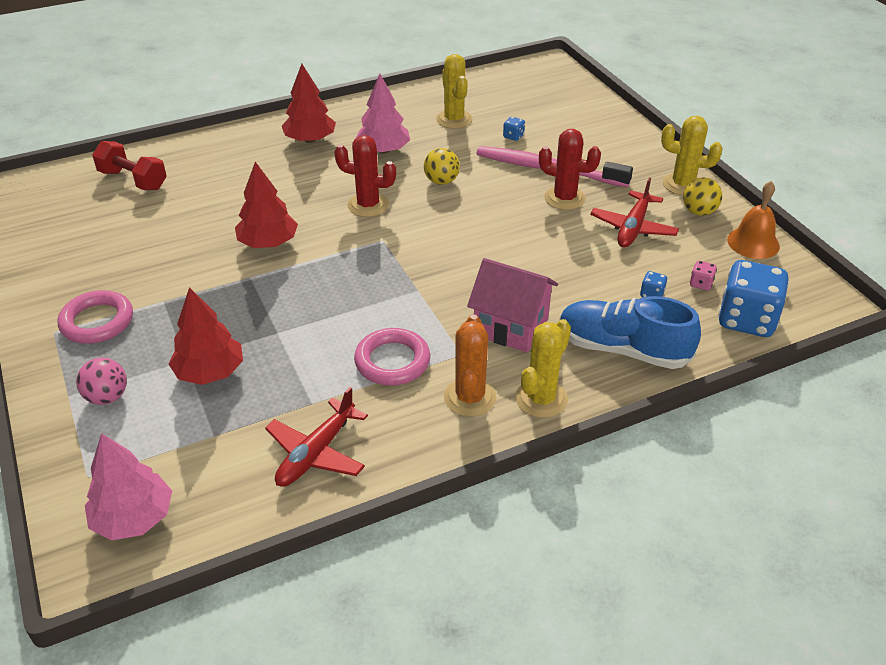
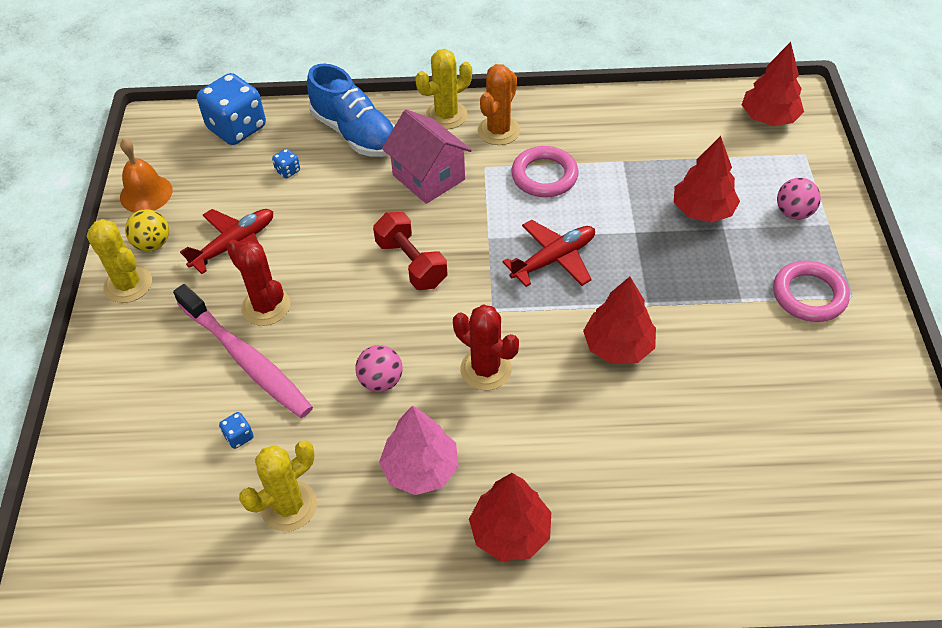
camera: 155 degrees left, 10 degrees up
(133, 180) = (777, 525): red dumbbell -> red dumbbell (411, 263)
(134, 518) = (769, 118): pink tree -> red tree
(316, 453) = (630, 124): red plane -> red plane (554, 259)
(441, 181) = (381, 381): yellow ball -> pink ball
(454, 119) = (289, 506): yellow cactus -> yellow cactus turned 45 degrees clockwise
(701, 284) = (237, 168): pink dice -> none

